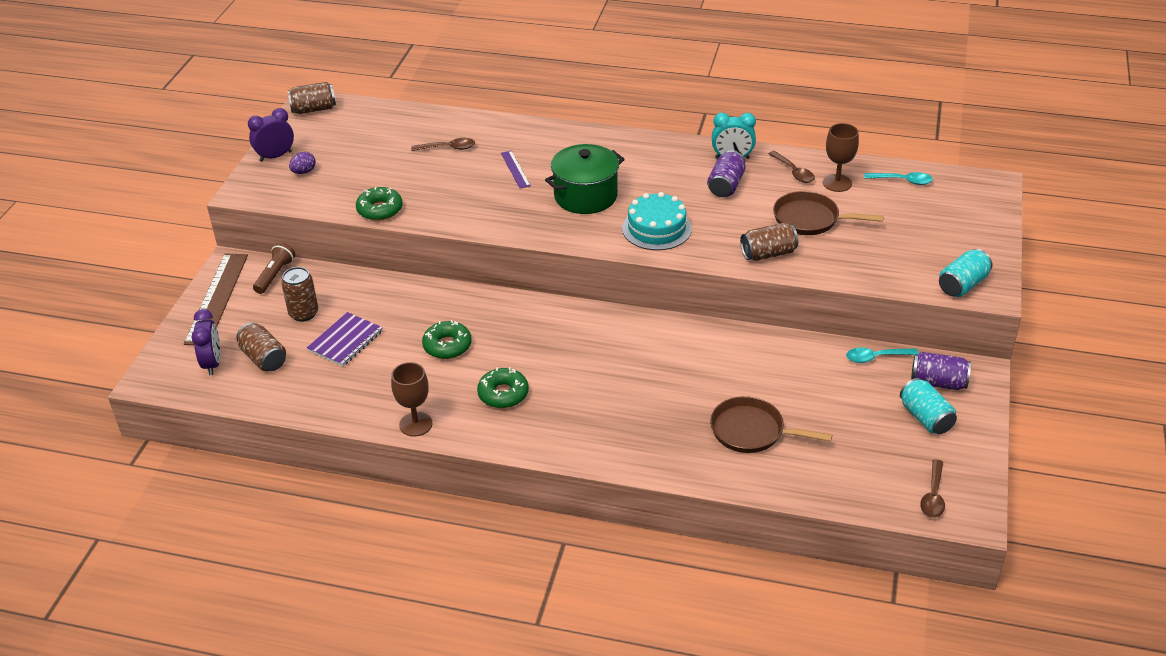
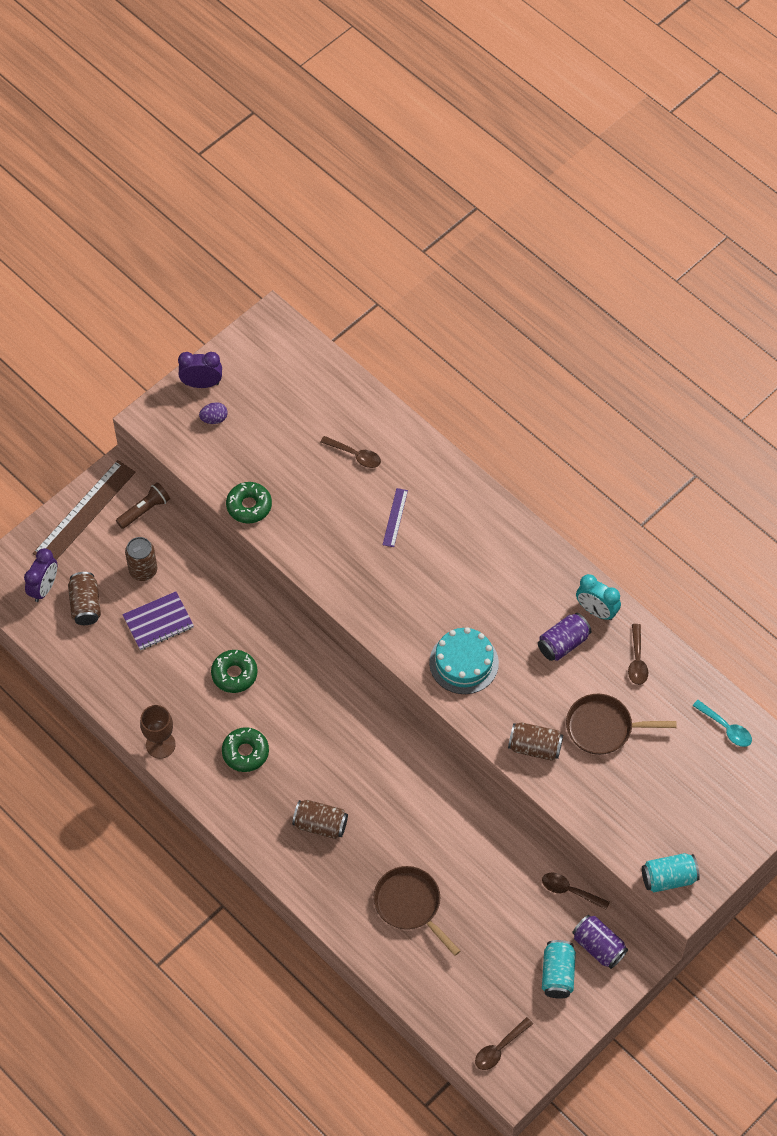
camera: 30 degrees right, 20 degrees up
(313, 109) = (270, 333): brown can -> brown can (320, 825)
(585, 196) = (432, 587): green pot -> none
(810, 219) = (603, 728): brown pan -> brown pan turned 45 degrees counterclockwise
(837, 183) = (664, 697): brown goblet -> none
(876, 357) = (570, 891): turquoise spoon -> brown spoon

